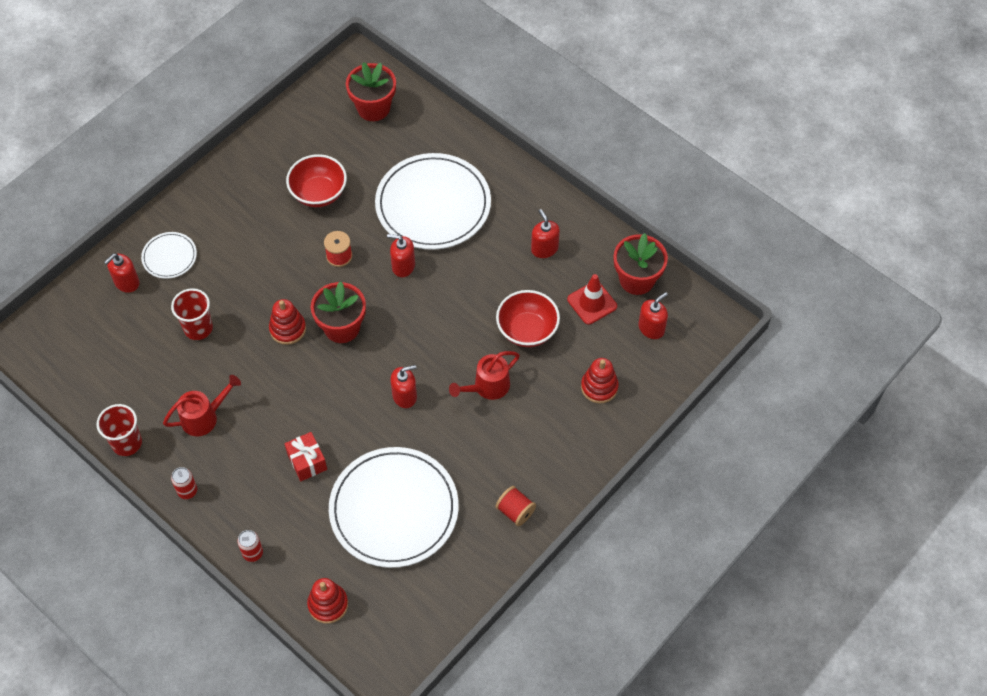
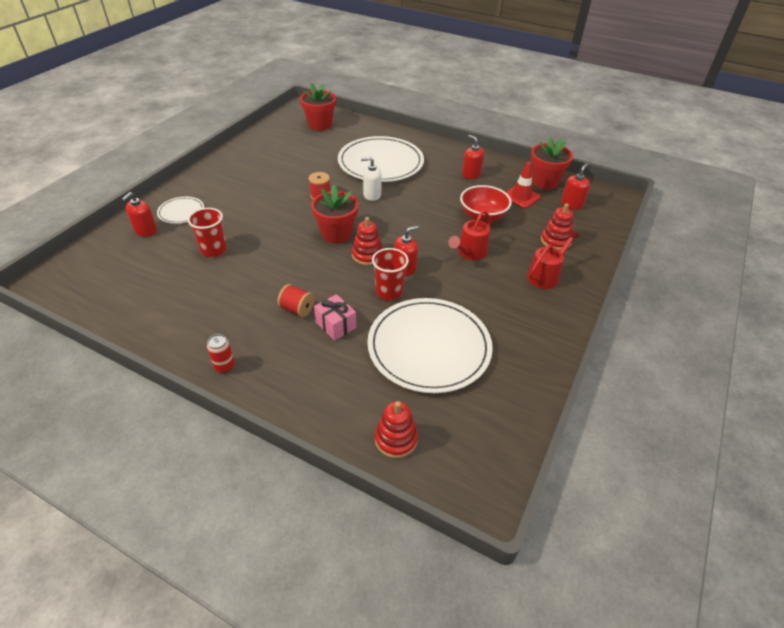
camera: 15 degrees left, 15 degrees down
(127, 443) = (157, 338): red cup -> red cup (389, 292)
(205, 417) = (231, 307): red watering can -> red watering can (546, 275)
(253, 553) = (303, 407): red can -> none
(288, 329) = (291, 241): red stacking toy -> red stacking toy (367, 255)
(307, 461) = (336, 325): red gift -> pink gift
(319, 193) = (294, 166): red bowl -> none
(403, 266) = (372, 195): red soap dispenser -> white soap dispenser
(515, 511) = (537, 330): red spool -> red spool (297, 309)

